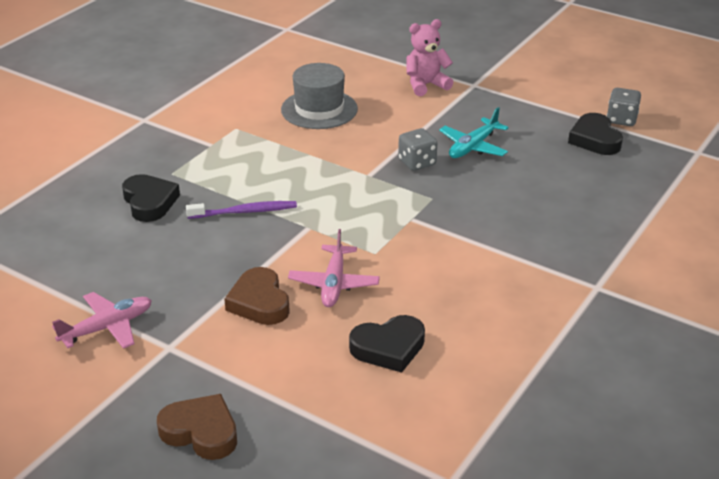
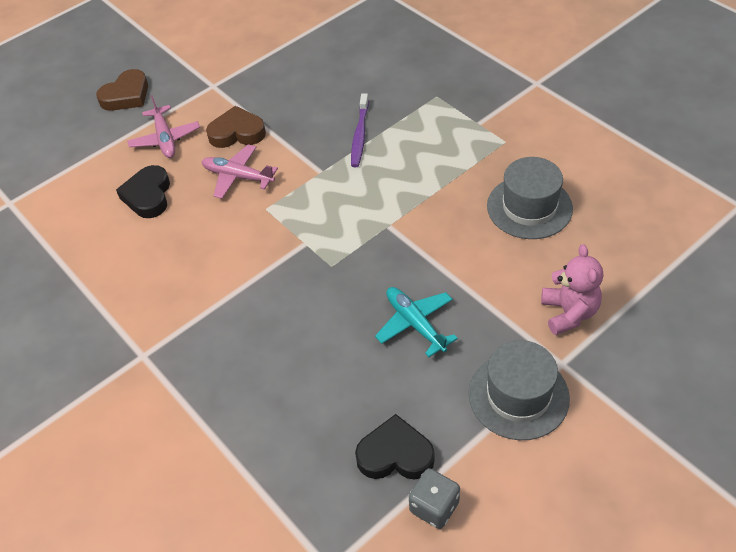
camera: 110 degrees right, 15 degrees up
(107, 327) = (248, 59): pink plane -> pink plane (165, 139)
(149, 202) = (395, 82): black heart -> none
(417, 162) = (399, 267): grey dice -> none
(512, 98) = (518, 395): none -> grey hat

